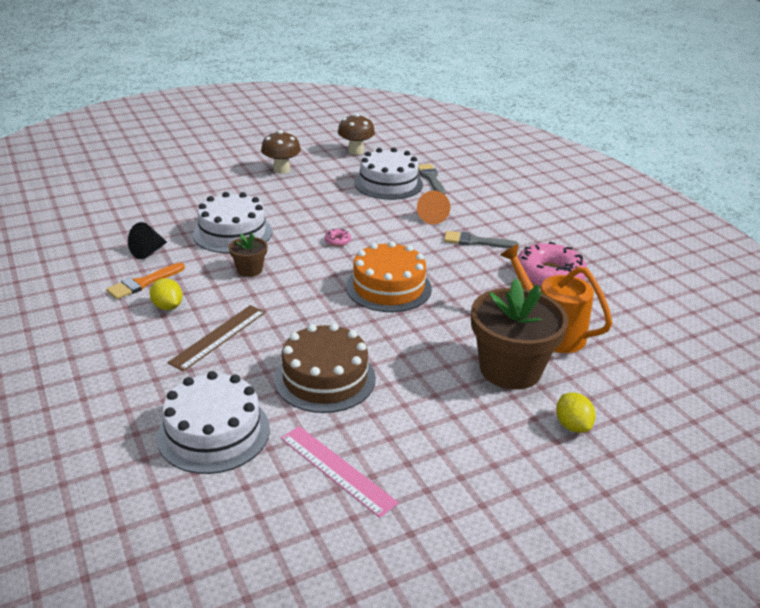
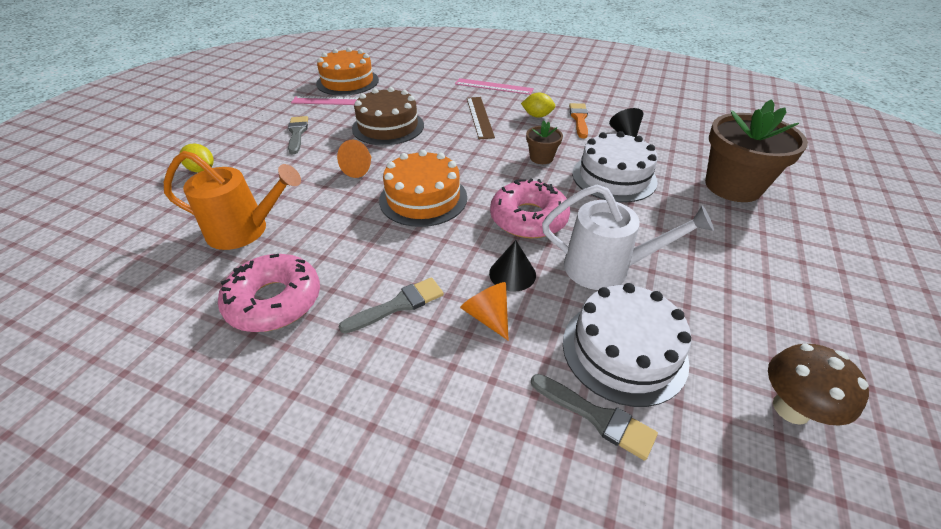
camera: 140 degrees right, 10 degrees up
(120, 372) = (493, 86): none -> pink ruler
(214, 432) = (410, 89): white cake -> none
(270, 511) = (347, 82): none -> orange cake
(281, 170) = (757, 282): brown mushroom -> none
(337, 241) = (528, 218): pink donut -> pink donut, size x2.49
(340, 204) = (606, 268): none -> white watering can
(394, 224) = (512, 274): none -> black cone
(410, 340) = (359, 169): none -> orange cone
(434, 427) = (297, 133): none -> grey brush
(510, 369) = (266, 184): brown flower pot -> brown flower pot (733, 186)

